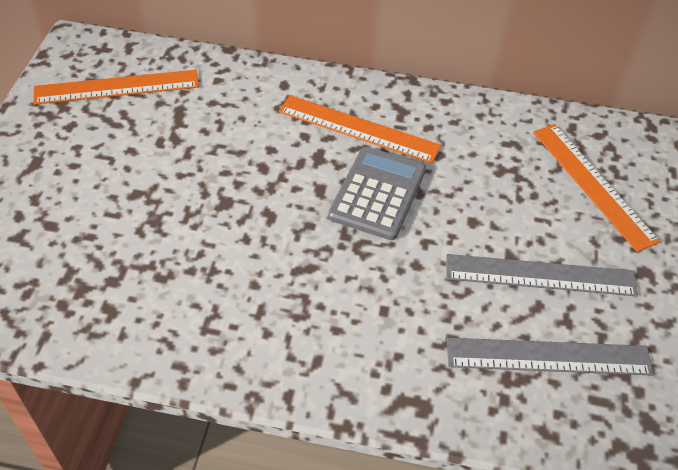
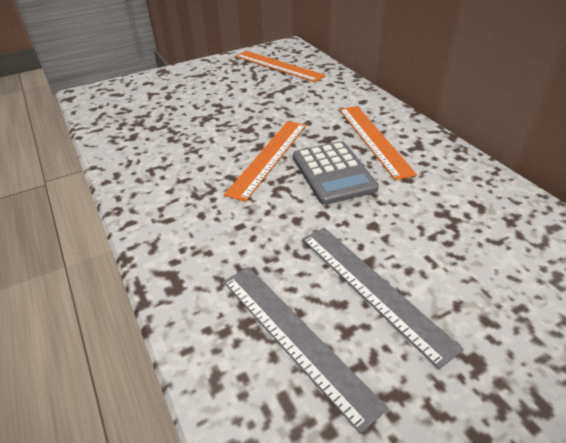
camera: 55 degrees right, 10 degrees down
(377, 193) = (333, 173): grey calculator -> grey calculator turned 90 degrees clockwise
(592, 185) = (516, 270): orange ruler -> orange ruler (268, 157)

